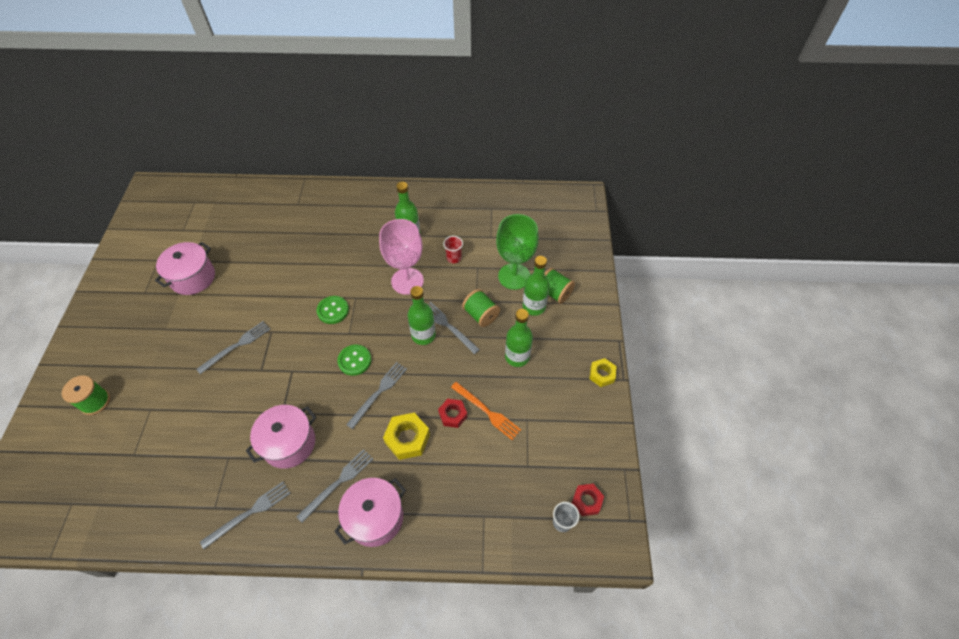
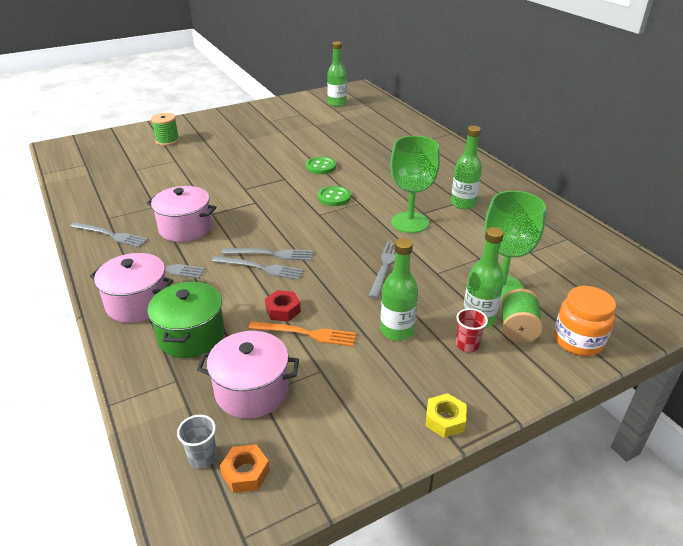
camera: 60 degrees right, 20 degrees down
(193, 278) = (300, 131): pink pot -> pink pot (252, 390)
(236, 346) = (257, 170): grey fork -> grey fork (260, 268)
(354, 360) = (293, 228): green button -> green button (321, 167)
(407, 281) = (410, 222): pink goblet -> green goblet
(407, 439) = (234, 290): yellow nut -> none
(423, 335) = (358, 255): green bottle -> green bottle (337, 103)
(441, 489) = (191, 335): none -> green pot
(454, 258) = (471, 239): red cup -> red cup (467, 345)
(481, 315) = (422, 283): green spool -> none
(487, 411) = (306, 333): orange fork -> orange fork turned 90 degrees counterclockwise
(581, 271) = (578, 340): none -> orange jar
(586, 501) = (245, 473): red nut -> orange nut

